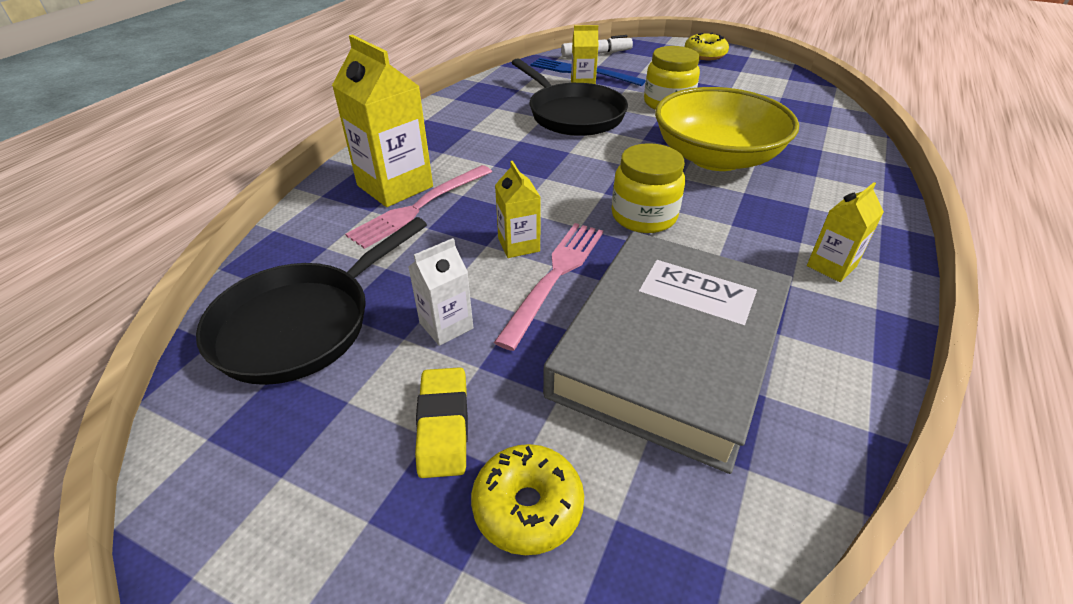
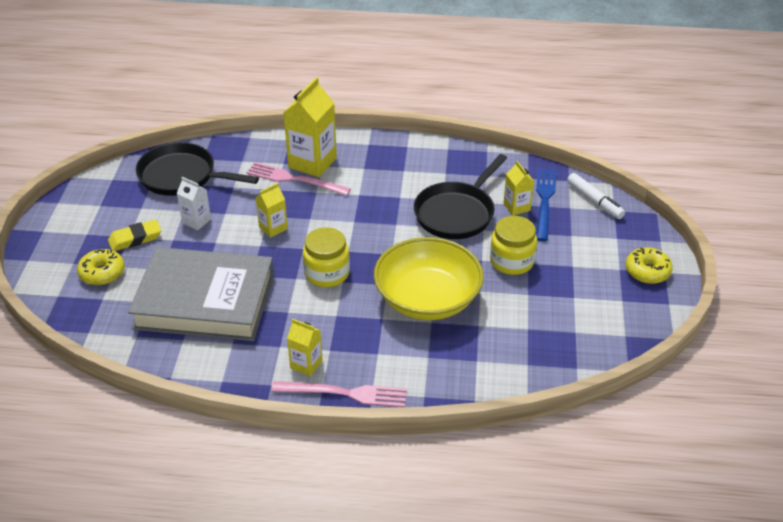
camera: 70 degrees right, 0 degrees up
(555, 277) = (249, 248): pink fork -> pink fork (344, 393)

